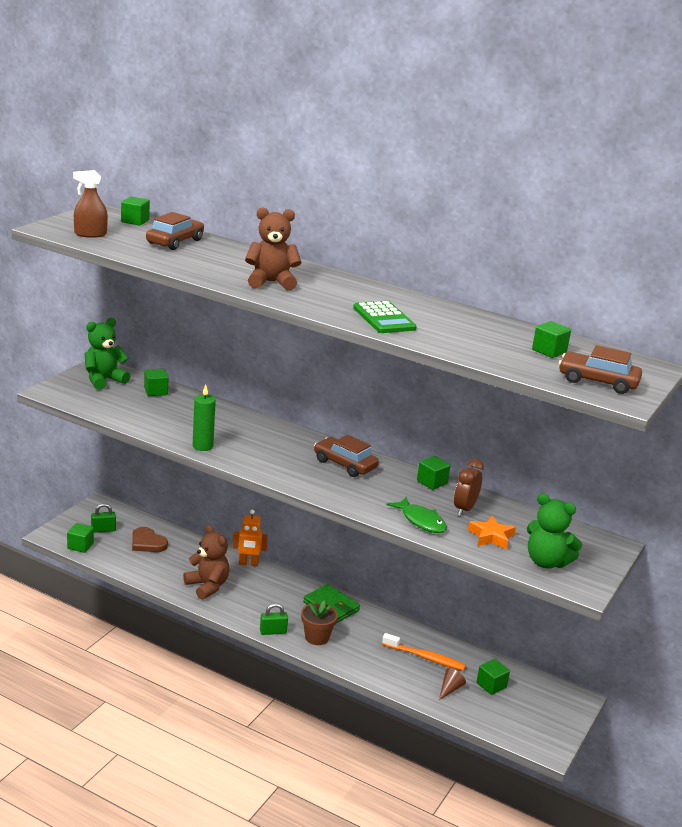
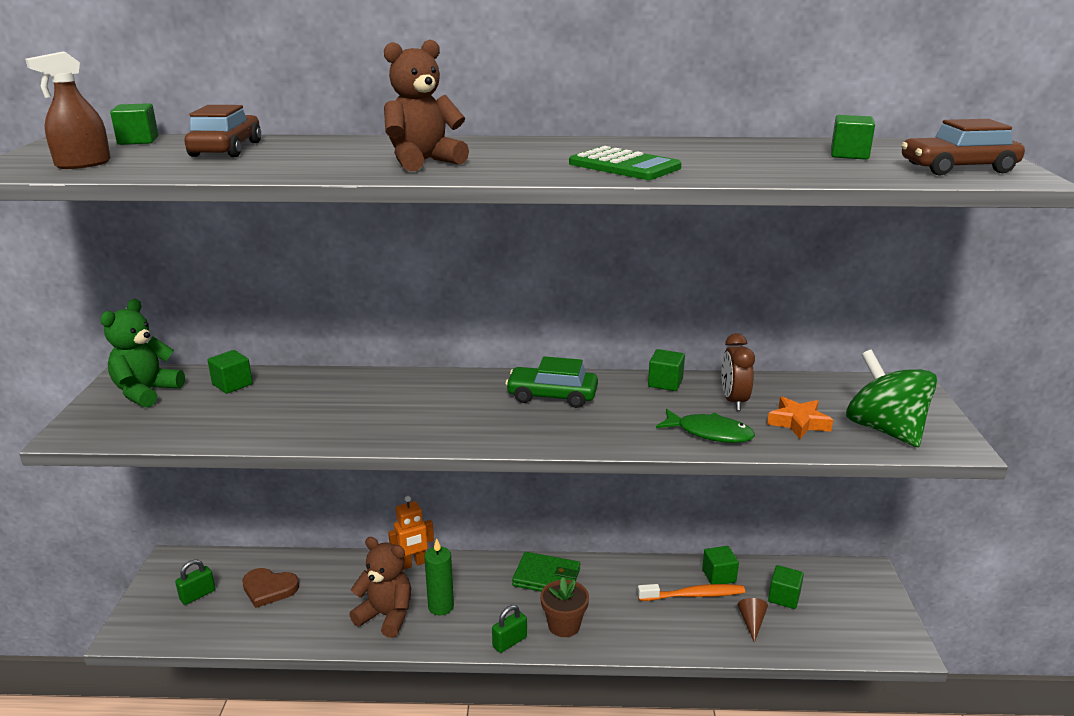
camera: 25 degrees left, 0 degrees up
(80, 546) = (179, 632): green cube -> green cube (719, 576)
(202, 446) = (358, 435): green candle -> green candle (441, 607)
(344, 464) = (552, 396): brown car -> green car
(546, 562) = (884, 430): green teddy bear -> green spinning top

